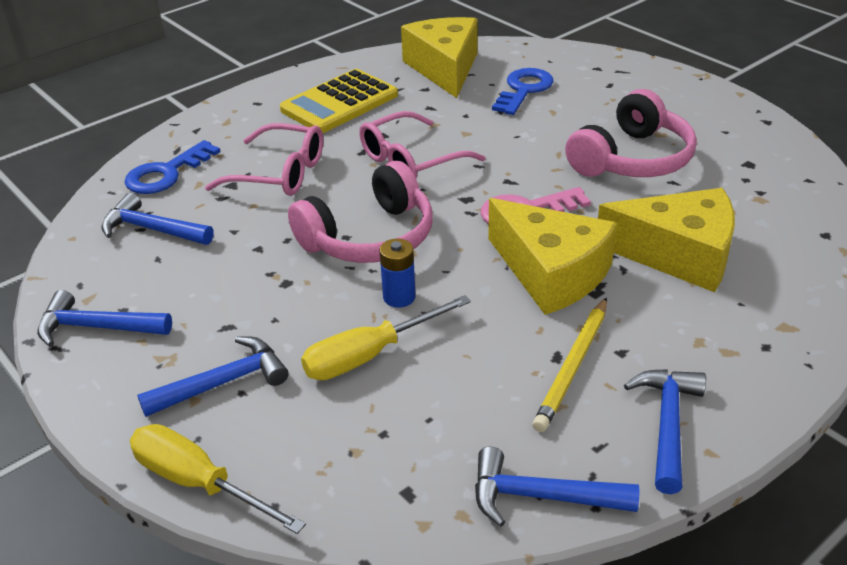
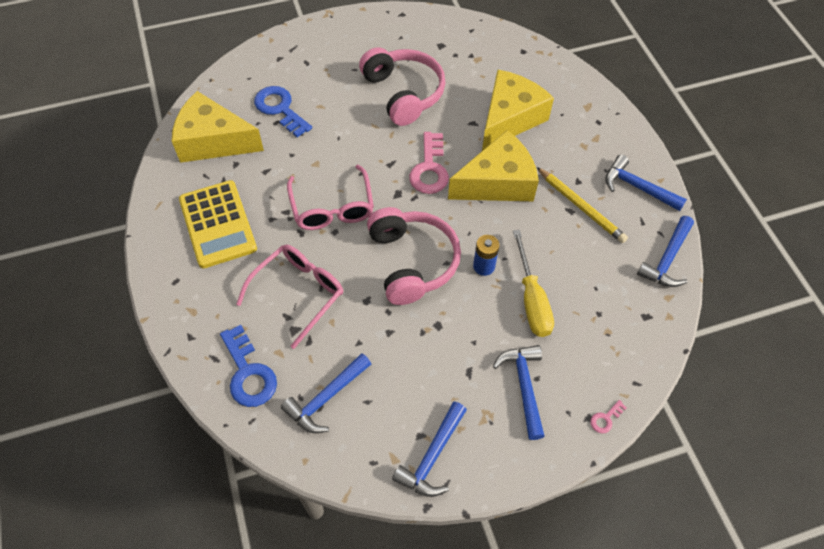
camera: 70 degrees left, 20 degrees up
(199, 483) = (605, 419): yellow screwdriver -> pink key

